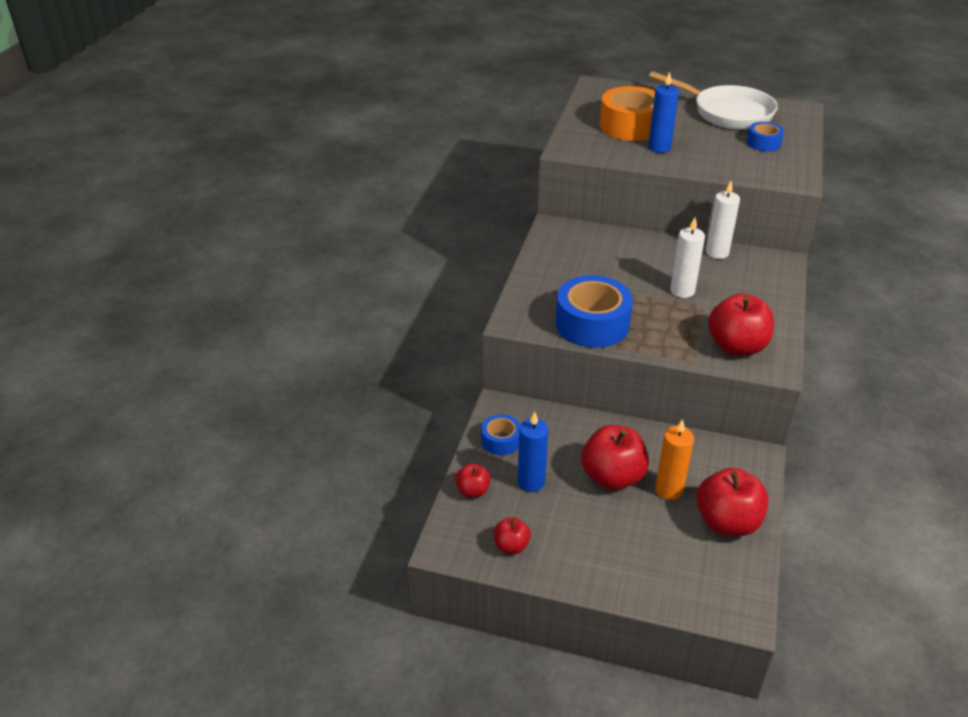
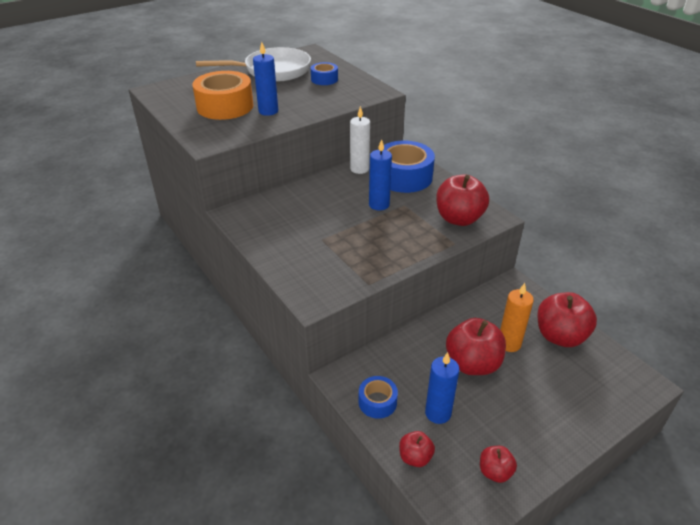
camera: 50 degrees left, 0 degrees up
(592, 324) = (364, 263): blue tape -> blue tape (404, 177)
(682, 291) = (379, 205): white candle -> blue candle

